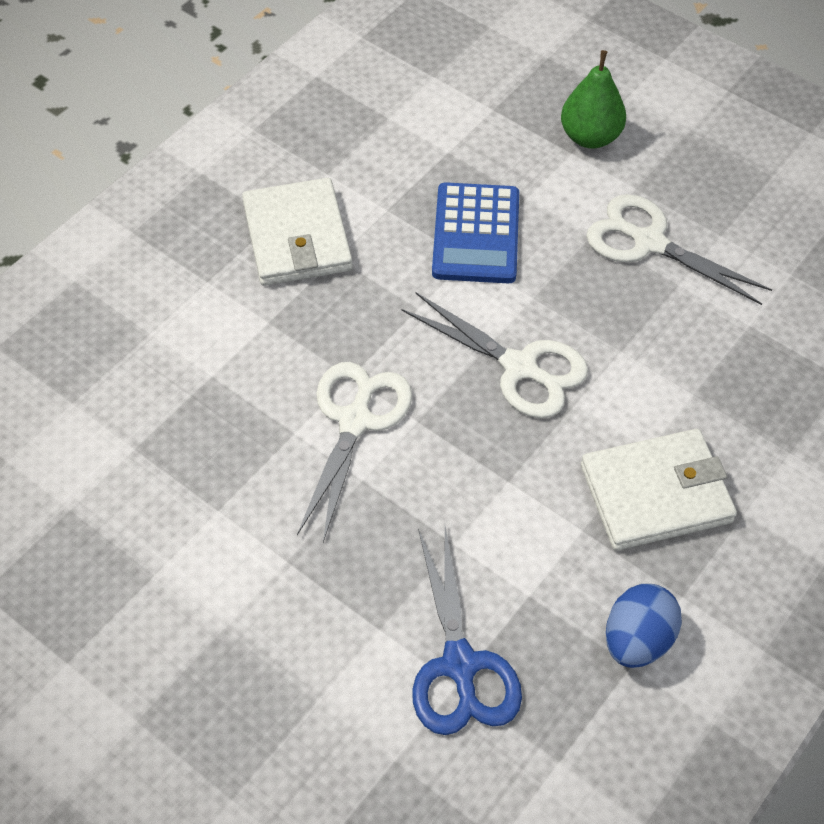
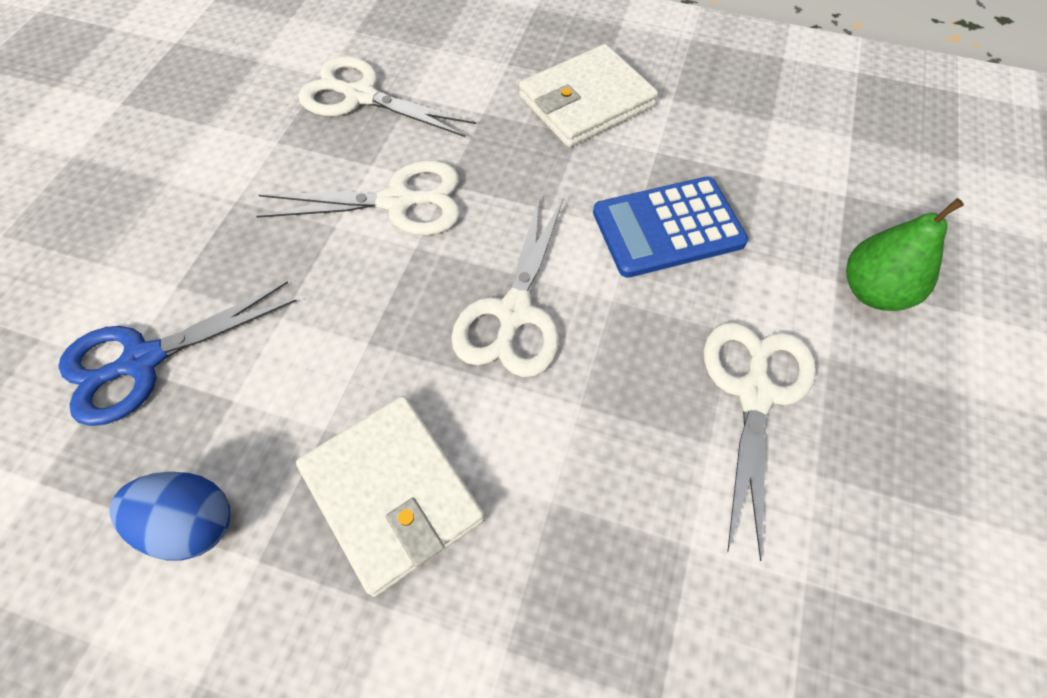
camera: 70 degrees right, 5 degrees up
(188, 420) = (361, 96): none -> white scissors

